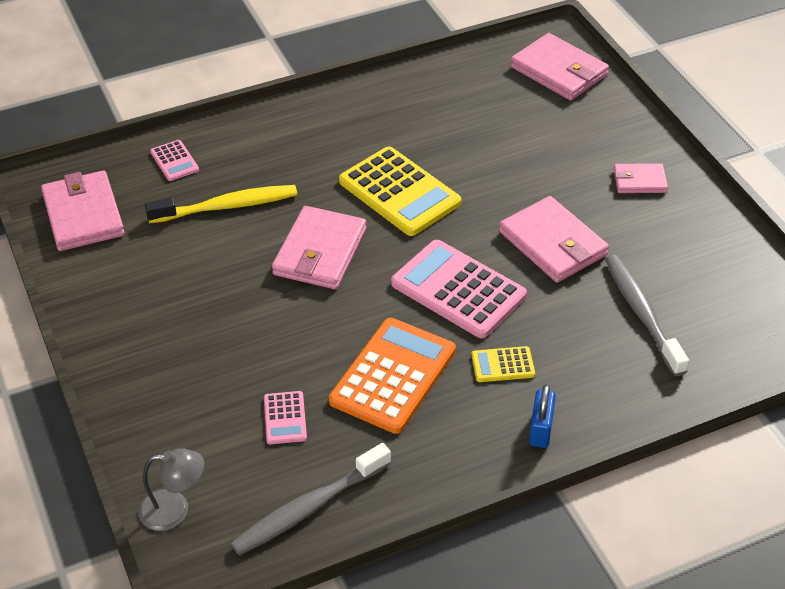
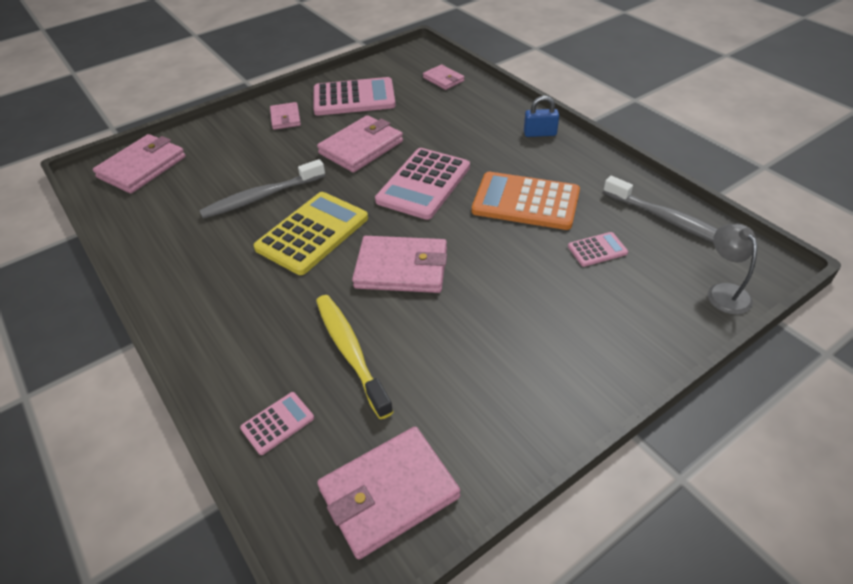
camera: 100 degrees left, 0 degrees up
(503, 365) = (491, 154): yellow calculator -> none
(642, 313) = (420, 107): grey toothbrush -> grey toothbrush (261, 197)
(680, 248) = (354, 98): none -> pink calculator
(719, 351) = (443, 79): none -> pink wallet

